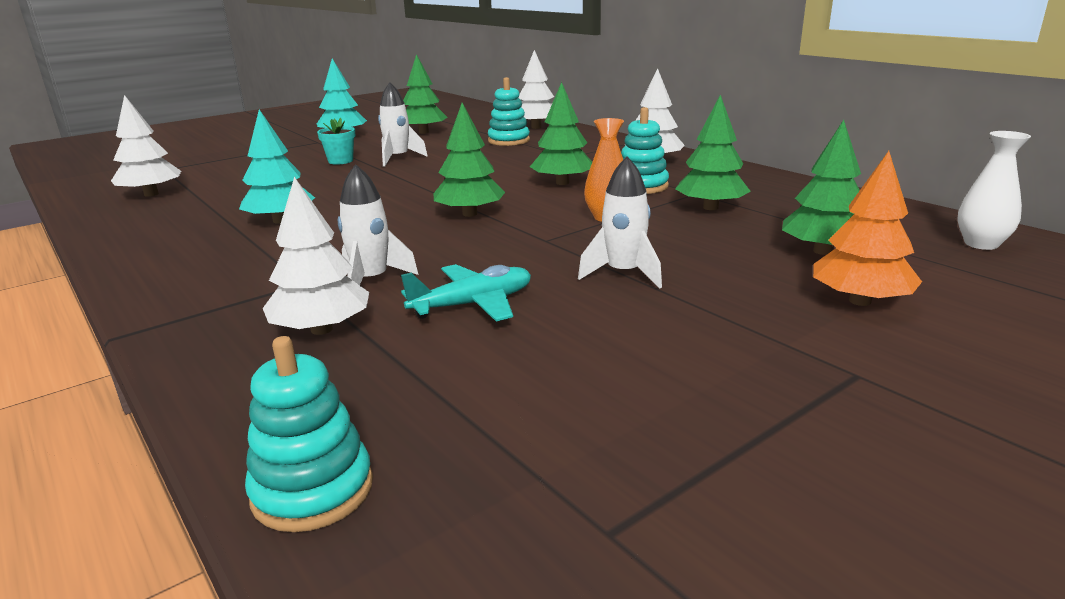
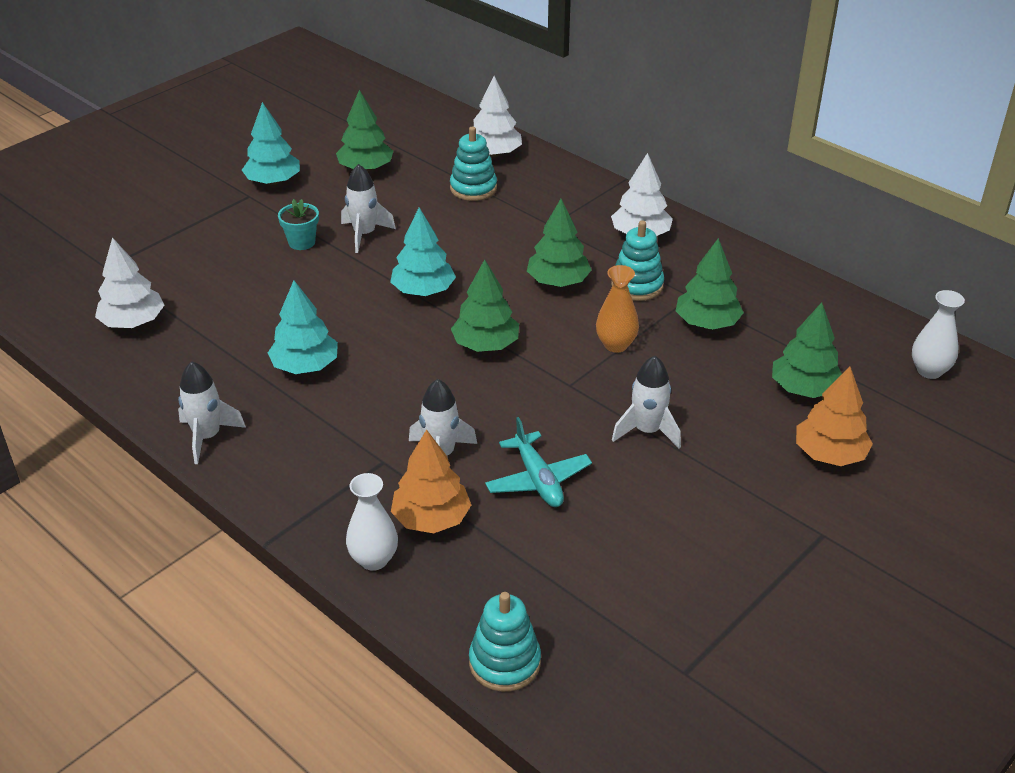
camera: 10 degrees left, 15 degrees up
(137, 259) = (207, 437): none -> white rocket
(220, 361) = (374, 559): none -> white vase
(321, 329) = (431, 518): white tree -> orange tree
(429, 185) = (423, 291): none -> turquoise tree
(473, 304) = (538, 480): turquoise plane -> turquoise plane turned 105 degrees clockwise

